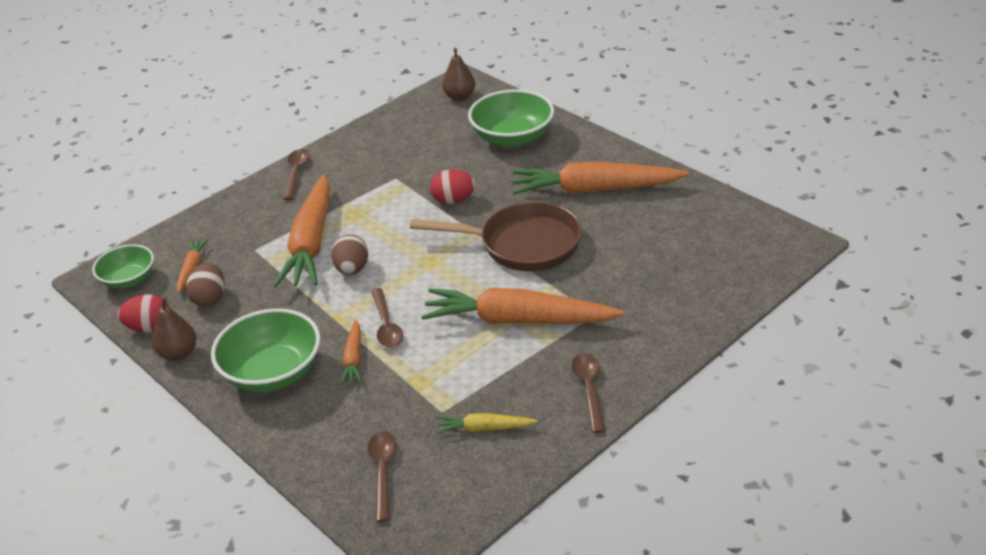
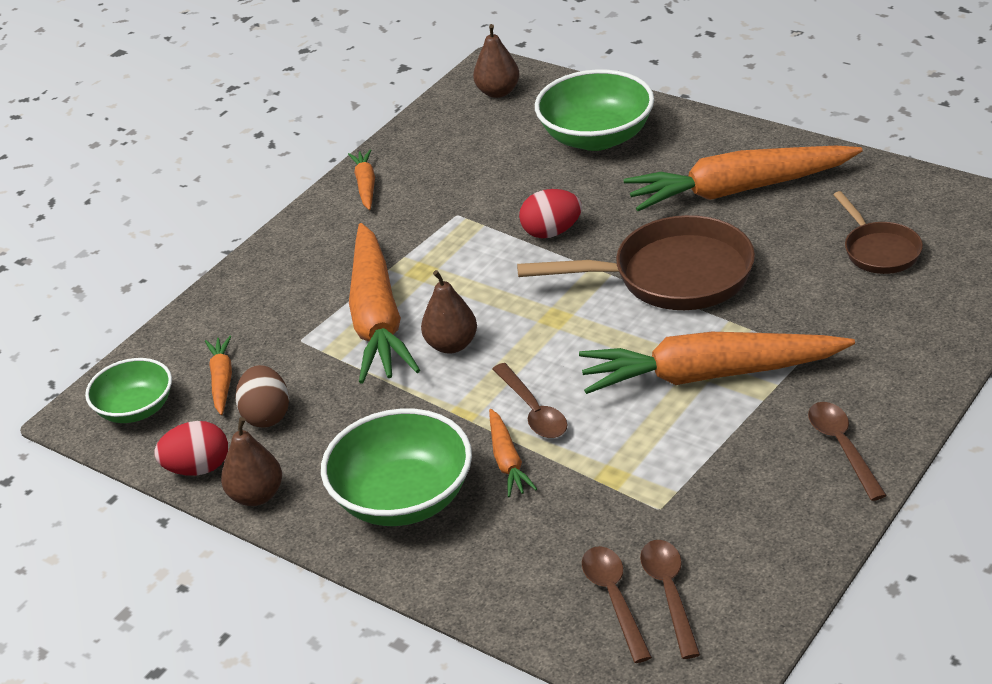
camera: 10 degrees left, 0 degrees up
(296, 173) = (312, 228): brown spoon -> brown spoon (669, 593)
(344, 149) = (366, 185): none -> orange carrot
(352, 269) = (451, 345): brown egg -> brown pear
(484, 428) = (725, 520): yellow carrot -> none
(675, 249) = (879, 250): none -> brown pan

